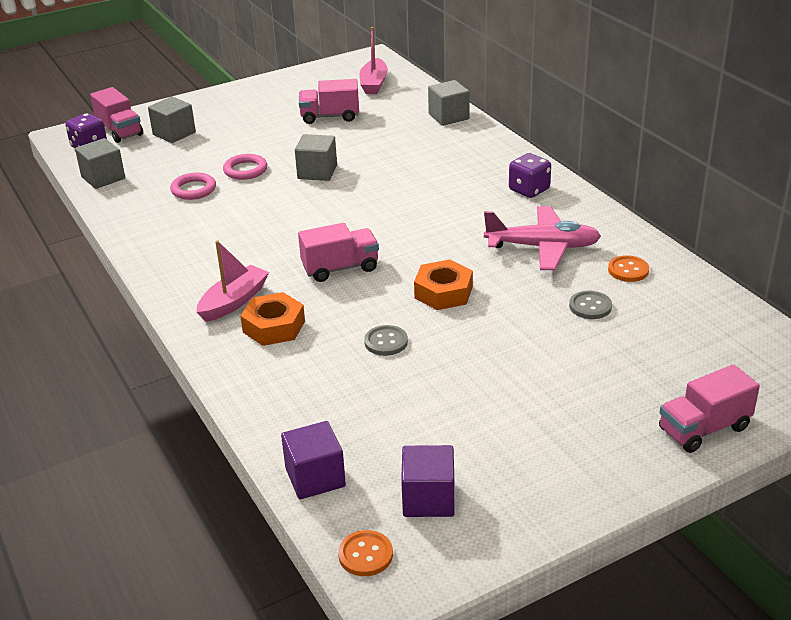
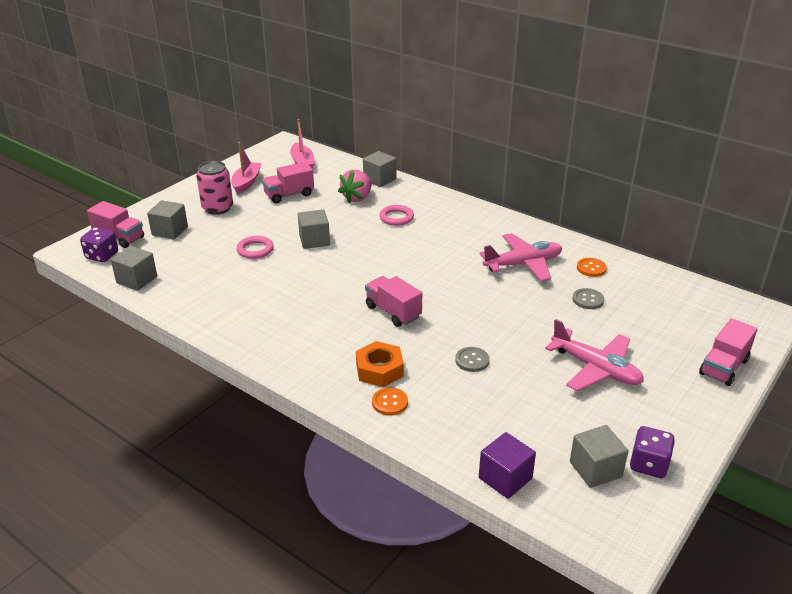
camera: 25 degrees left, 0 degrees up
(193, 189) = (224, 274): pink ring -> pink ring (396, 218)
(234, 302) = (332, 358): pink boat -> pink boat (246, 183)
(242, 118) = (217, 208): none -> pink can
(340, 268) = (393, 312): pink truck -> pink truck turned 90 degrees counterclockwise
(365, 555) = (587, 525): orange button -> orange button (390, 402)
(405, 133) = (357, 198): none -> pink strawberry
(428, 499) = (595, 469): purple cube -> grey cube
(443, 292) = (482, 313): orange nut -> none
(529, 190) = (480, 224): purple dice -> purple dice (648, 465)
(529, 388) = (595, 369): none -> pink plane

